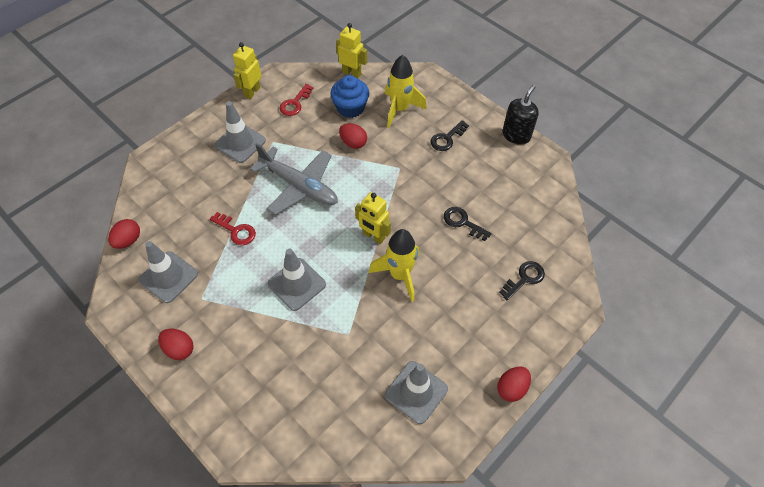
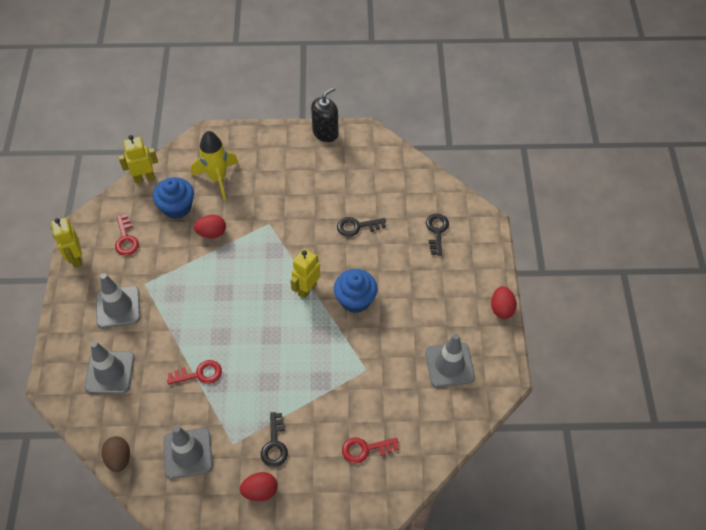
camera: 45 degrees left, 0 degrees up
(128, 240) = (119, 458): red egg -> brown egg
(280, 392) = (365, 449): none -> red key
(297, 284) = (291, 370): grey traffic cone -> grey traffic cone (110, 372)
(299, 186) = (208, 300): grey plane -> none
(373, 236) = (307, 289): yellow robot -> yellow robot turned 135 degrees clockwise
(400, 275) = (355, 300): yellow rocket -> blue cupcake
(447, 138) = (279, 173): black key -> black key (274, 444)
(516, 135) = (325, 132): black soap dispenser -> black soap dispenser turned 60 degrees clockwise

